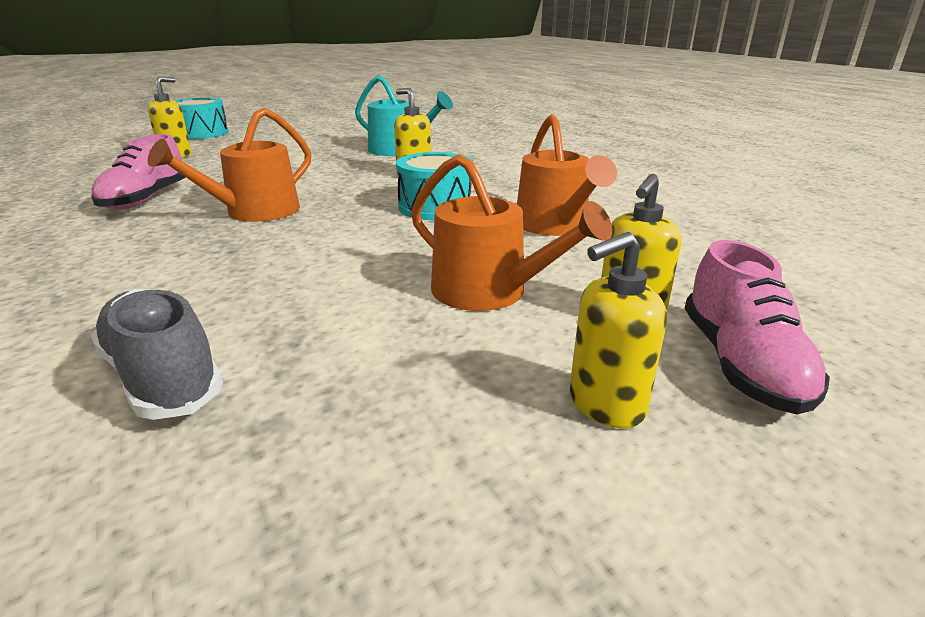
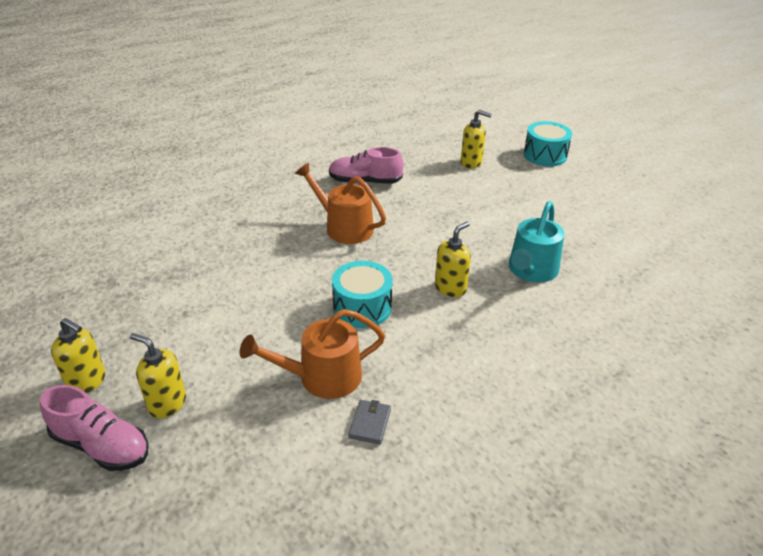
camera: 85 degrees right, 10 degrees up
(163, 377) = (151, 249): grey shoe -> none
(489, 292) = (209, 340): orange watering can -> none
(605, 404) = (87, 382): yellow soap dispenser -> yellow soap dispenser turned 150 degrees clockwise
(615, 208) = (370, 423): none -> grey wallet
(741, 364) = (102, 446): pink shoe -> pink shoe turned 150 degrees counterclockwise

